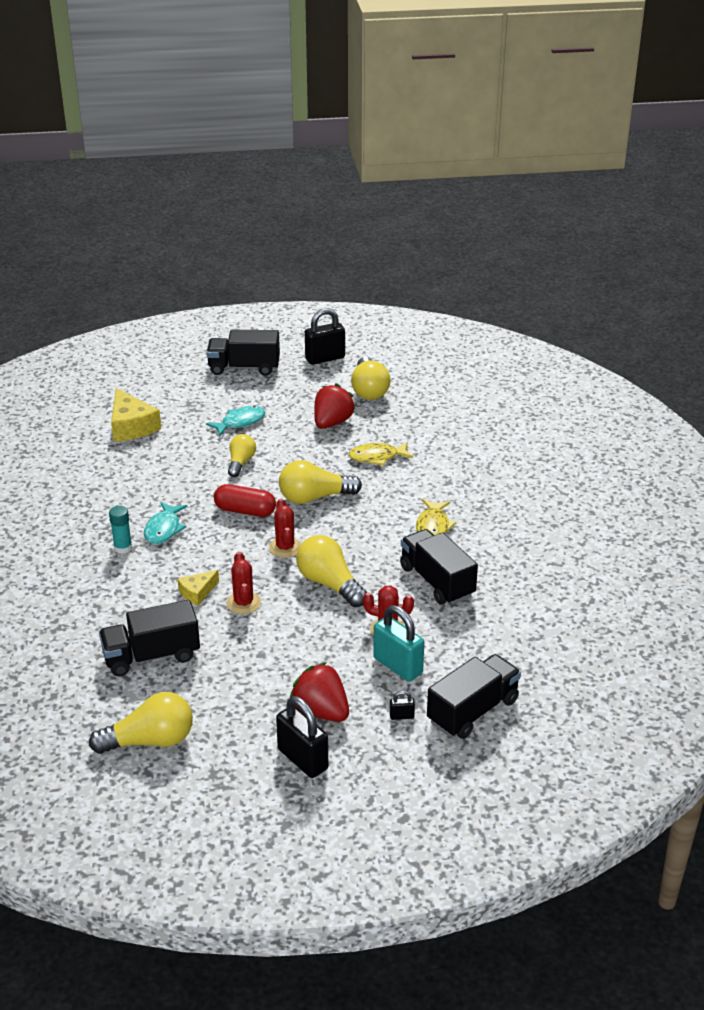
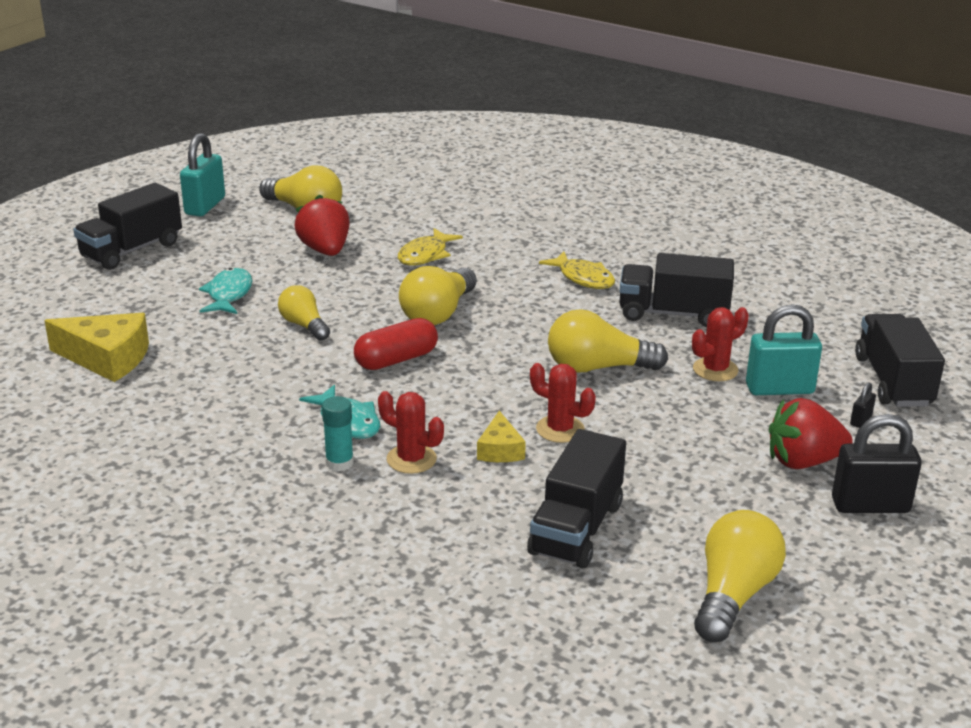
camera: 50 degrees left, 5 degrees down
(285, 547) = (498, 365): red cactus -> red cactus (411, 459)
(325, 358) = (205, 206): black padlock -> turquoise padlock

